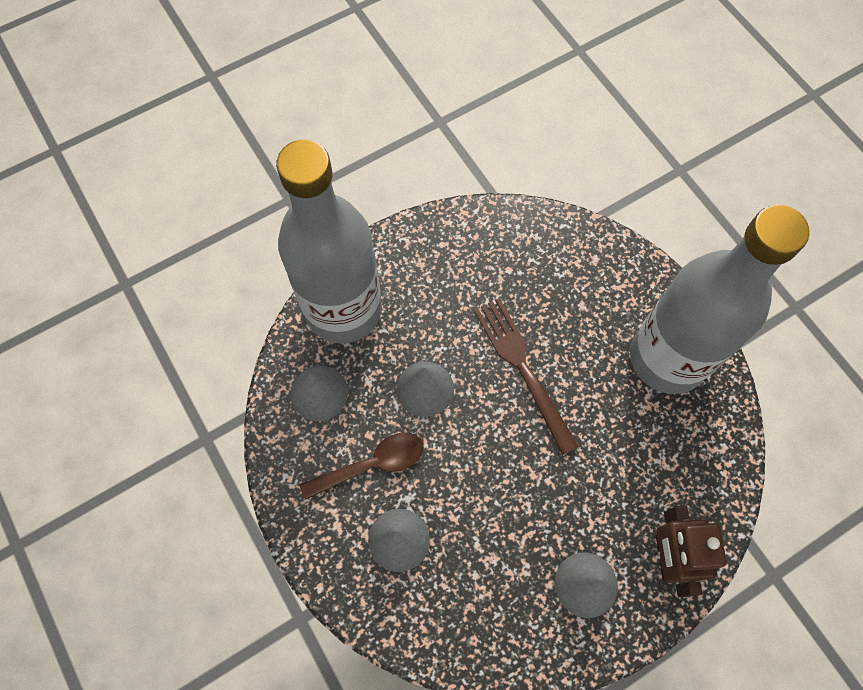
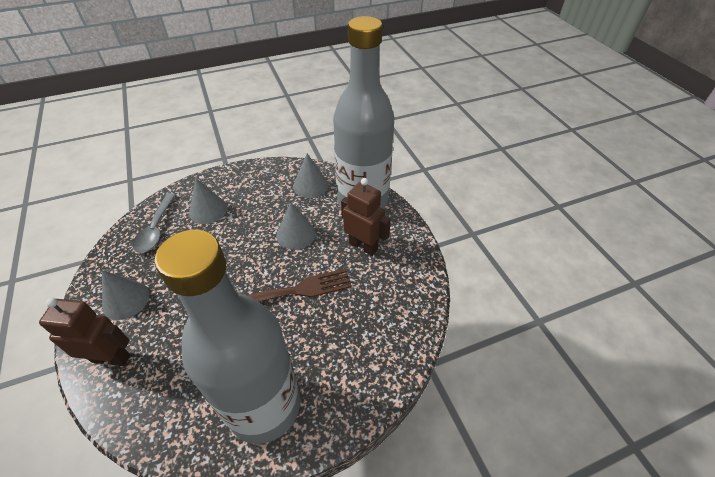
camera: 100 degrees right, 20 degrees down
(372, 464) = (257, 203): brown spoon -> none
(430, 295) = (363, 246): none -> brown robot
(453, 608) = (156, 229): none -> grey spoon

